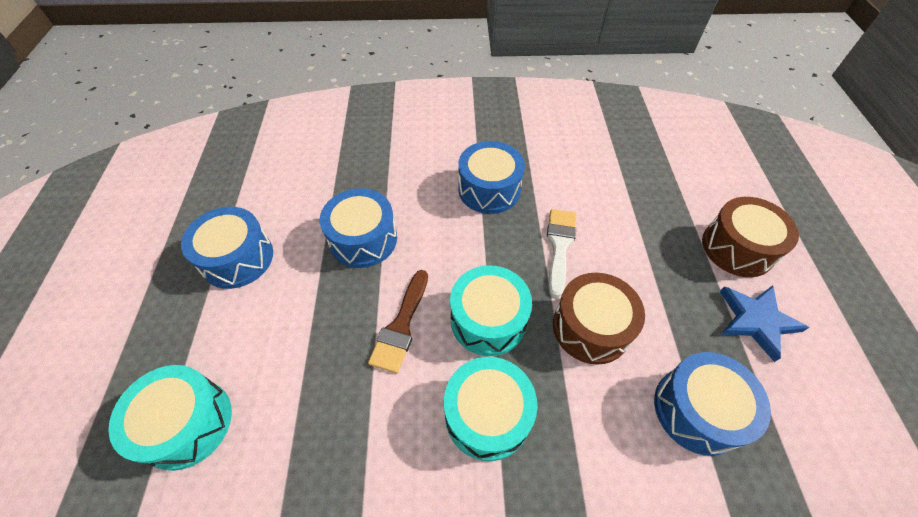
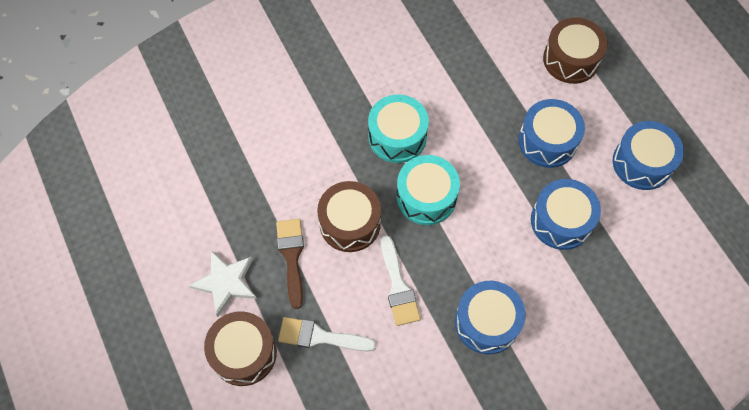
camera: 155 degrees right, 10 degrees up
(187, 423) = (571, 59): turquoise drum -> brown drum
(401, 326) = (485, 166): brown brush -> brown brush (292, 256)
(654, 234) = (320, 336): none -> white brush
(697, 410) = (264, 195): blue drum -> blue drum (547, 141)
(756, 320) = (226, 283): blue star -> white star

